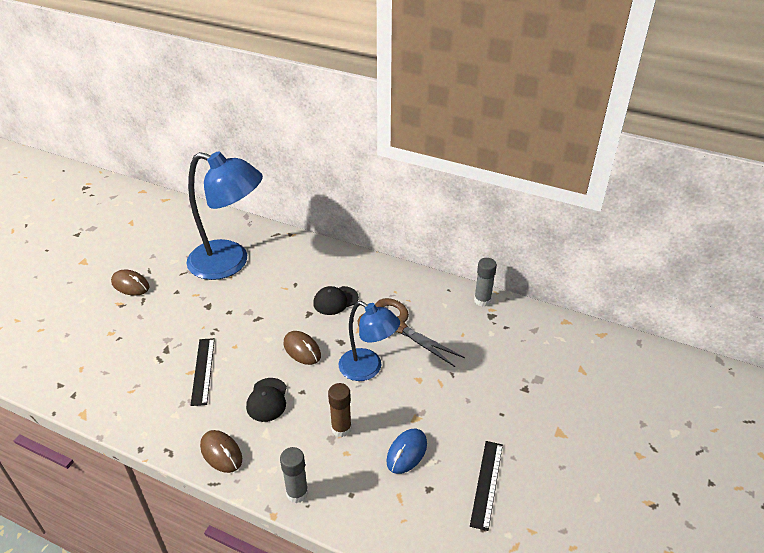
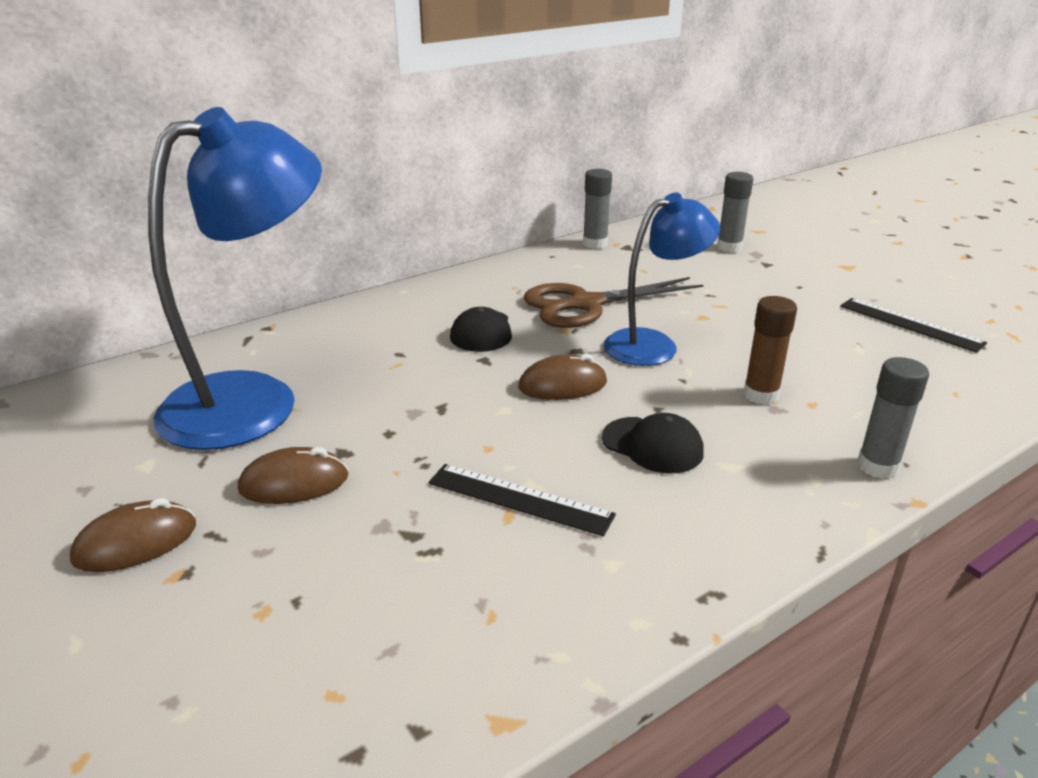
camera: 60 degrees left, 10 degrees down
(221, 453) = (750, 525): brown mouse -> brown mouse (294, 483)
(406, 452) = (834, 359): blue mouse -> none
(535, 363) = (729, 247): none -> grey glue stick

